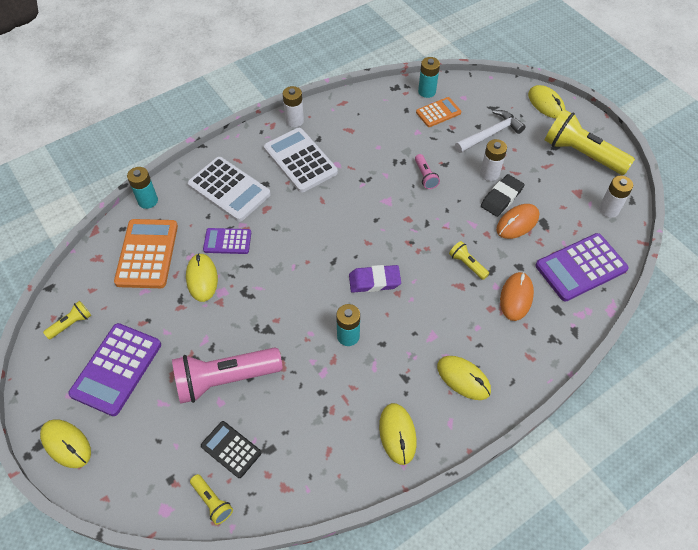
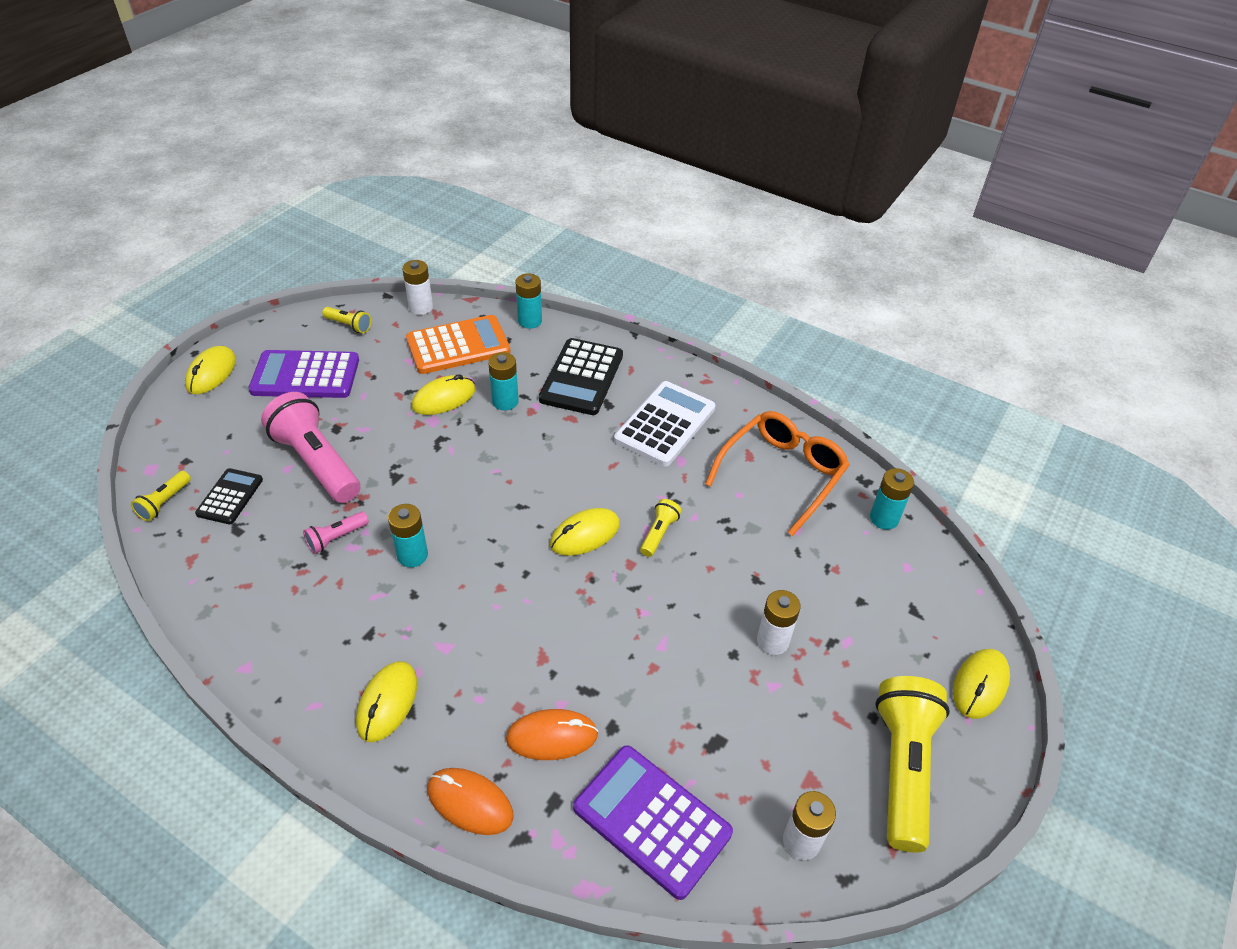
camera: 65 degrees right, 10 degrees down
(227, 241) = (505, 401): purple calculator -> turquoise battery
(229, 189) = (581, 377): white calculator -> black calculator
(294, 121) = (727, 398): white battery -> white battery (421, 307)
(373, 121) = (781, 475): none -> orange glasses
(374, 281) = (508, 557): purple eraser -> none
(397, 434) = (283, 649): yellow mouse -> yellow mouse (585, 534)
(425, 176) = (718, 562): pink flashlight -> pink flashlight (336, 538)
(438, 112) = (852, 544): orange calculator -> none
(467, 264) = (584, 656): yellow flashlight -> yellow flashlight (659, 533)
(490, 134) = (855, 621): white hammer -> none
(501, 198) = (733, 669): black eraser -> none
(517, 223) = (695, 704): orange mouse -> orange mouse (470, 802)

